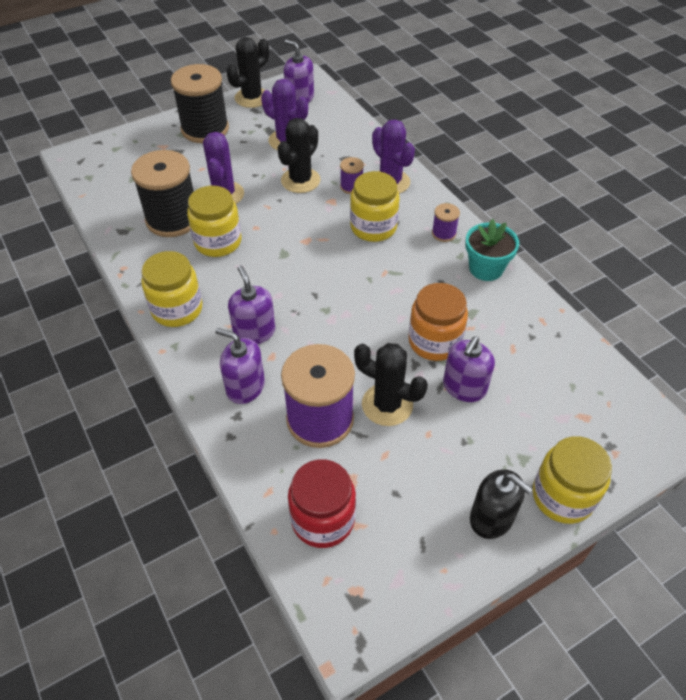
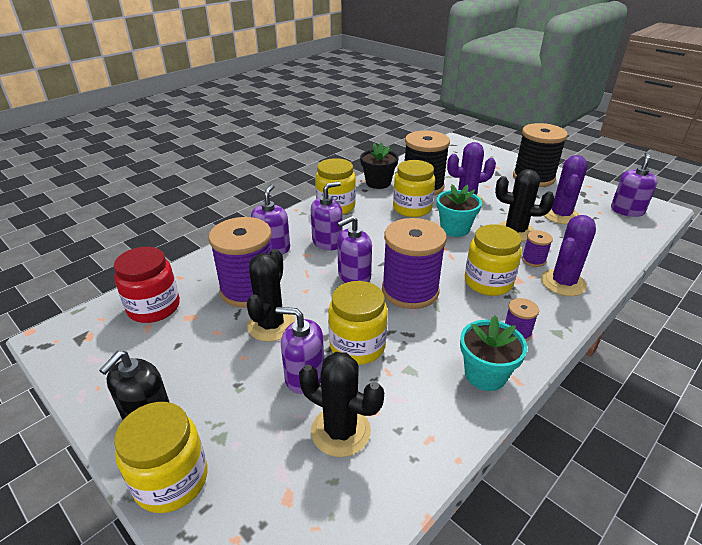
camera: 75 degrees right, 15 degrees down
(139, 256) = (378, 183): none -> black flower pot
(252, 98) = (597, 189): black cactus -> black cactus (340, 431)
(276, 221) = (455, 229): none -> turquoise flower pot
(329, 322) = (354, 276): none -> purple soap dispenser
(367, 284) = (410, 291): none -> purple spool
(434, 341) = (357, 346): orange jar -> yellow jar

